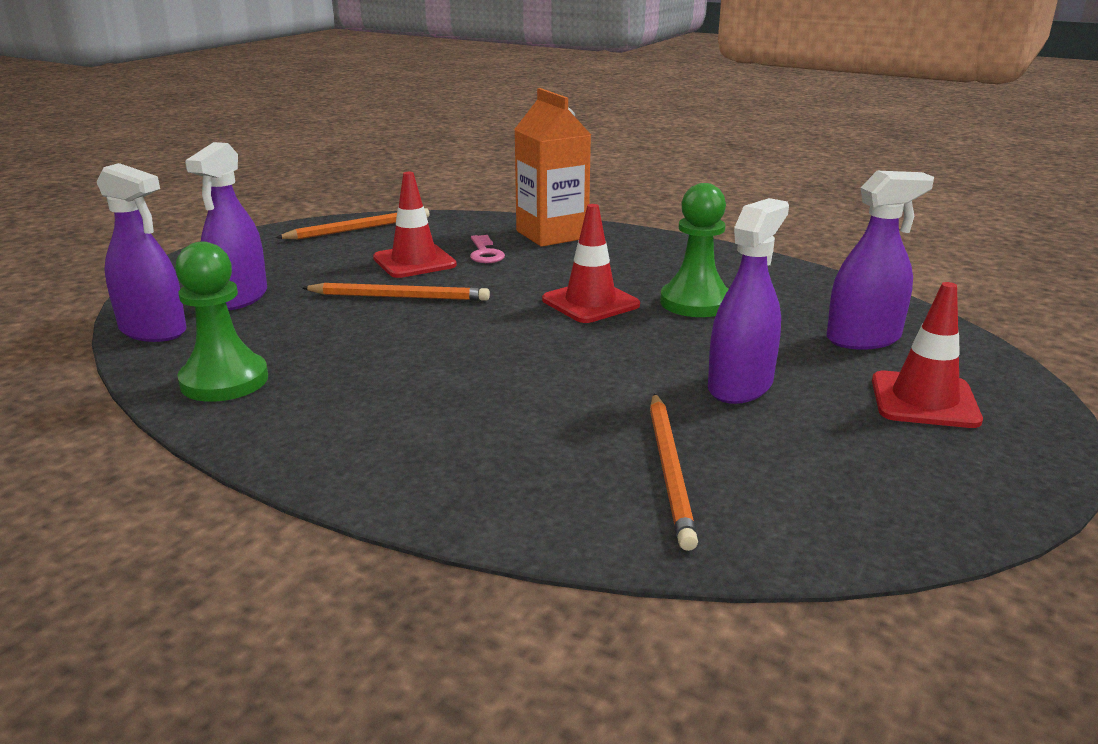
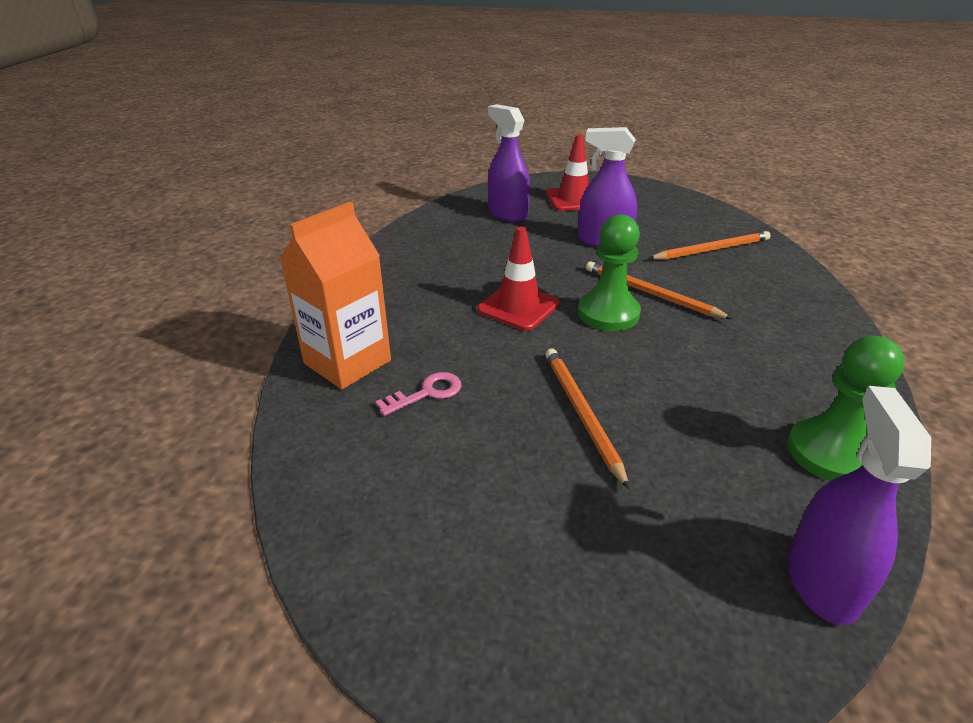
camera: 110 degrees left, 10 degrees up
(239, 298) = (682, 549): purple spray bottle -> none
(359, 229) = (373, 547): orange pencil -> orange pencil (650, 293)
(414, 262) = (480, 438): red traffic cone -> none
(695, 302) = (488, 266): green pawn -> green pawn (608, 313)

